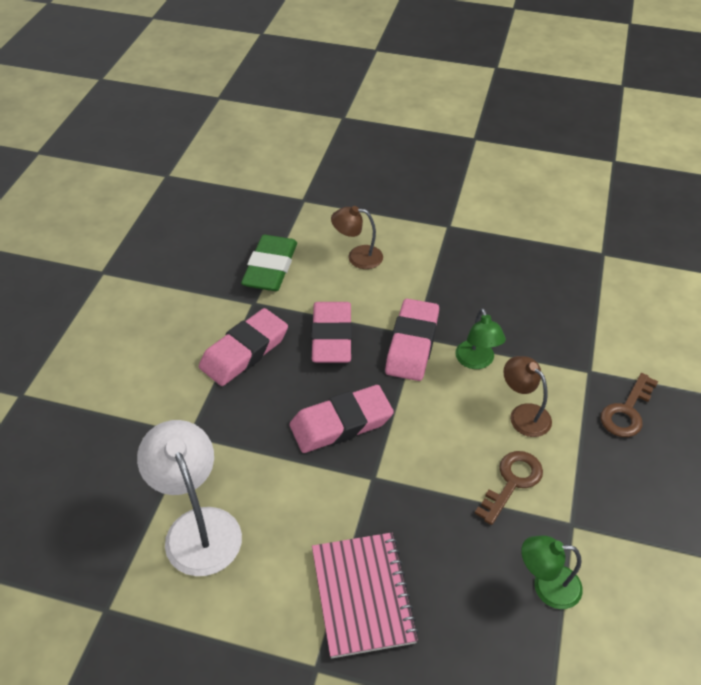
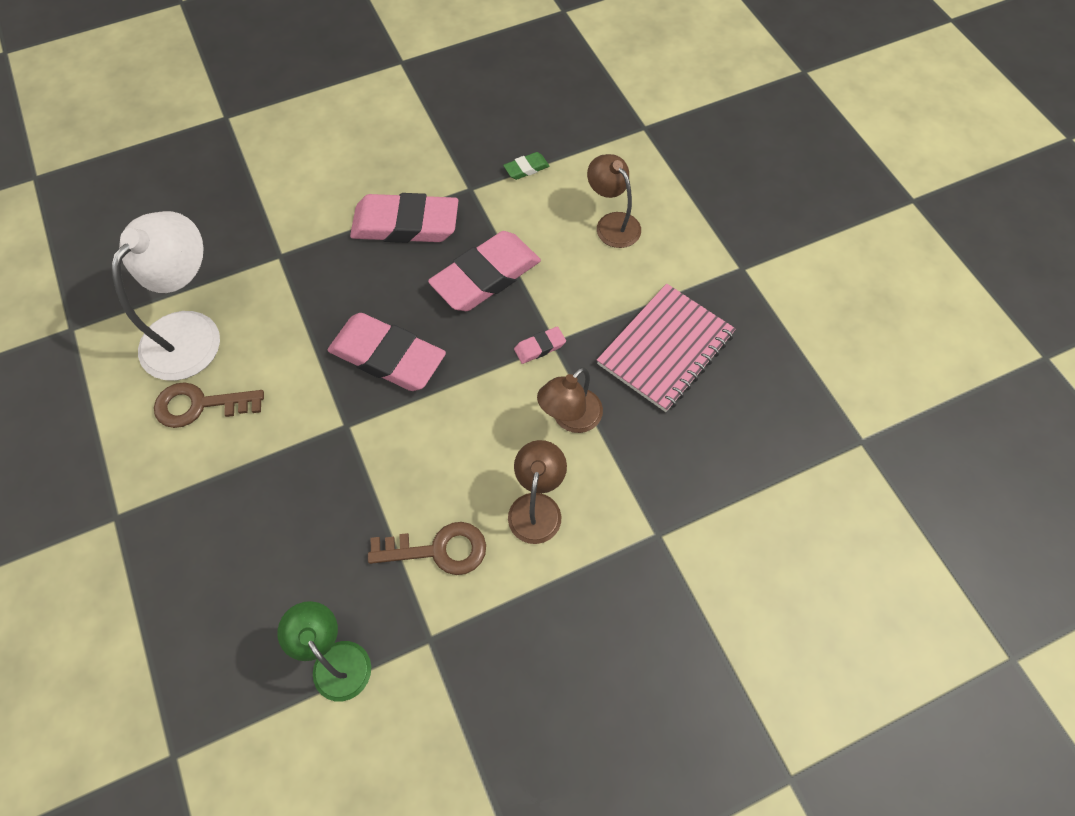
camera: 50 degrees right, 15 degrees up
(270, 268) = (526, 168): green eraser -> green eraser, size x0.43
(362, 595) = (212, 504): pink notebook -> pink notebook (665, 349)
(412, 344) = (540, 347): pink eraser -> pink eraser, size x0.43
(477, 361) = (570, 418): green lamp -> brown lamp
(627, 411) = (632, 608): brown key -> brown key (200, 405)

